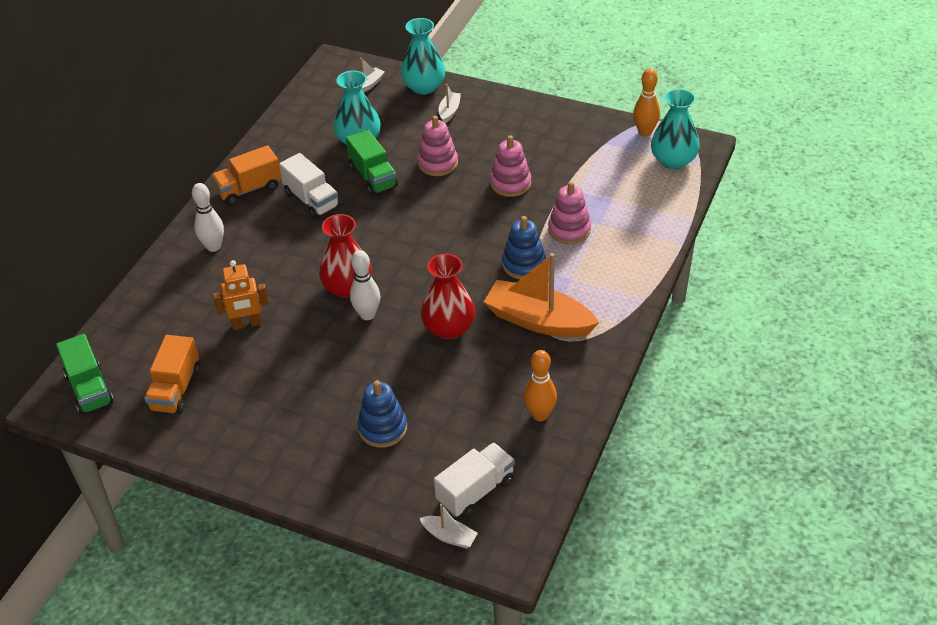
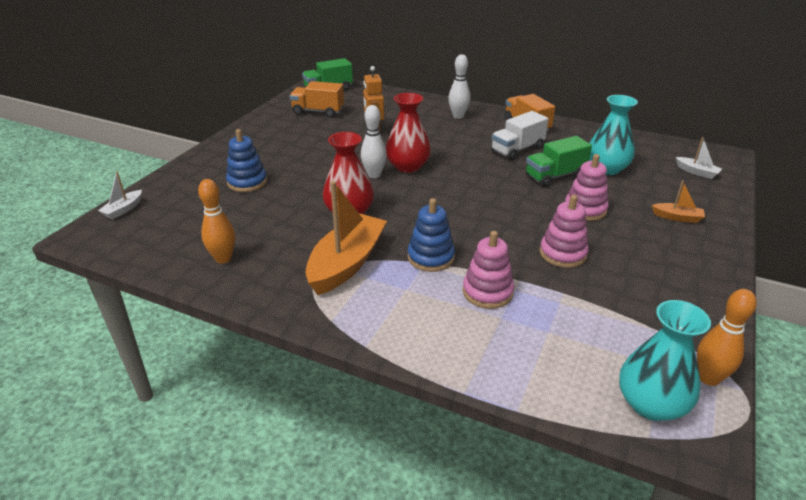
camera: 90 degrees right, 10 degrees down
(424, 87) = (713, 202): turquoise vase -> none
(449, 111) = (677, 217): white boat -> orange boat
(475, 491) = (159, 222): white truck -> none

